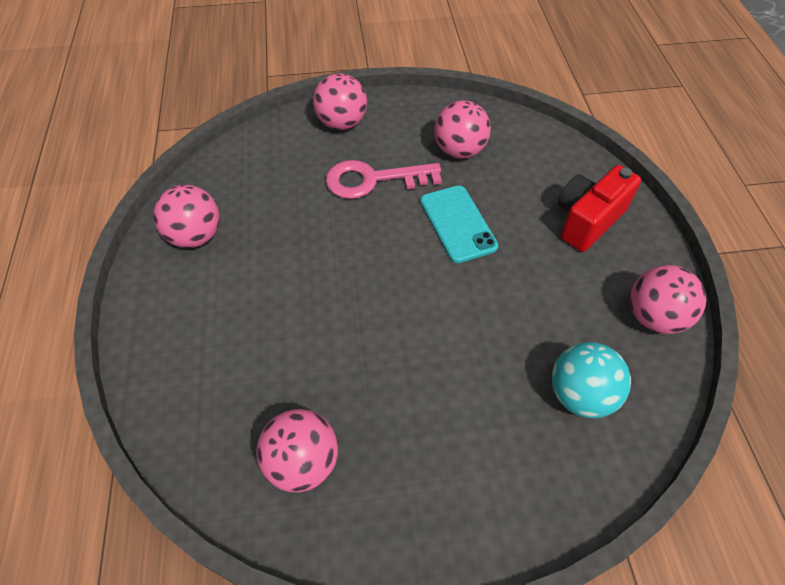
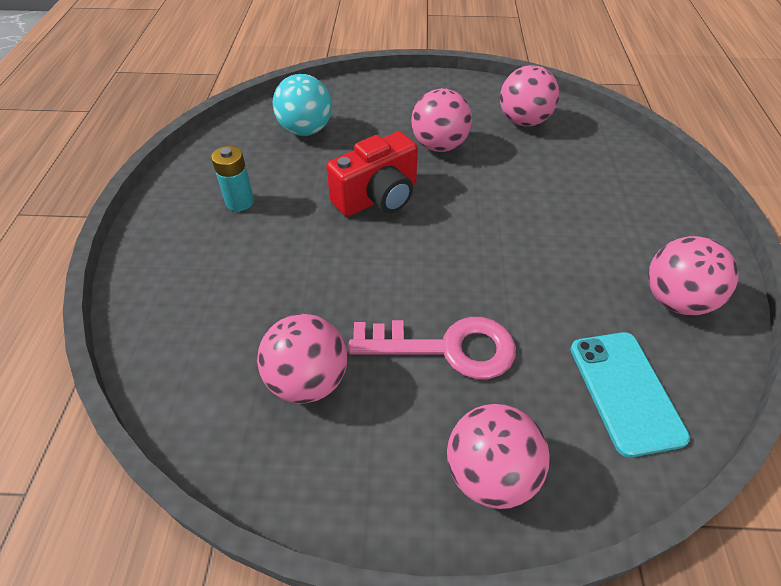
camera: 170 degrees left, 5 degrees down
(458, 224) = (351, 272): turquoise phone -> turquoise phone (625, 391)
(587, 220) = (199, 256): red camera -> red camera (378, 197)
(590, 278) = (240, 202): none -> turquoise battery
(654, 317) = (206, 167): pink ball -> pink ball (439, 146)

